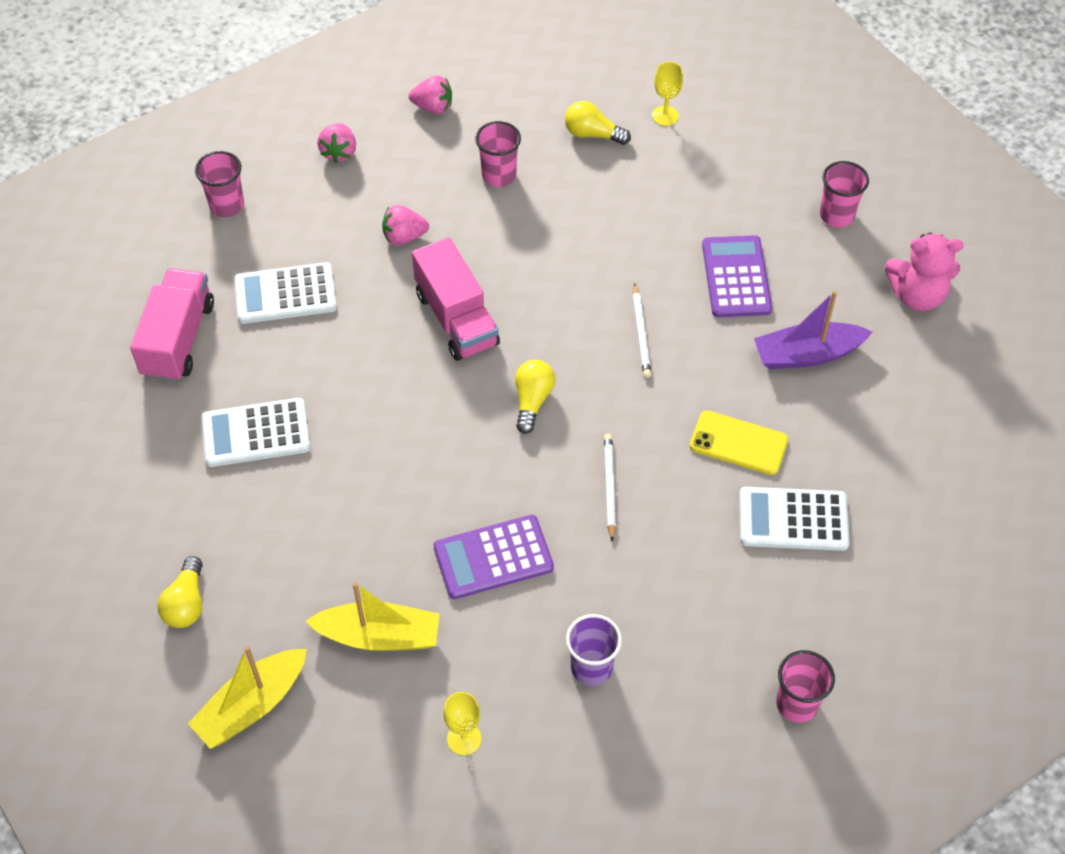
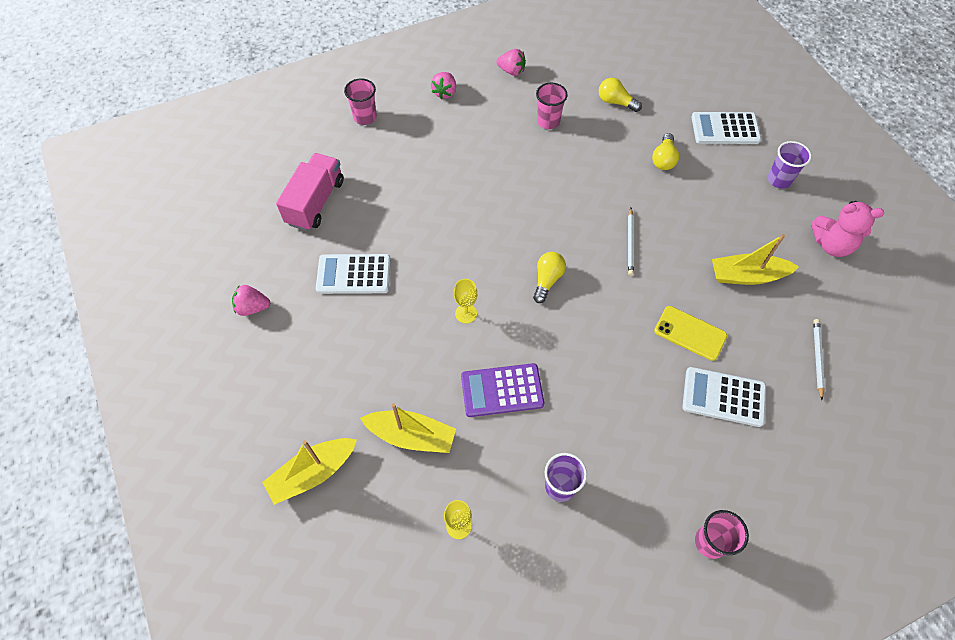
camera: 10 degrees right, 5 degrees up
(186, 603) = (283, 389): yellow light bulb -> yellow light bulb (663, 159)
(285, 294) = (392, 181): white calculator -> white calculator (725, 129)
(404, 237) = (478, 154): pink strawberry -> pink strawberry (253, 307)
(456, 319) = (504, 215): pink truck -> none
(609, 487) = (592, 351): white pencil -> white pencil (817, 358)
(665, 115) = (667, 96): yellow goblet -> yellow goblet (466, 313)
(736, 277) = (702, 213): purple calculator -> none
(807, 354) = (747, 276): purple boat -> yellow boat
(836, 215) = (779, 180): pink cup -> purple cup

